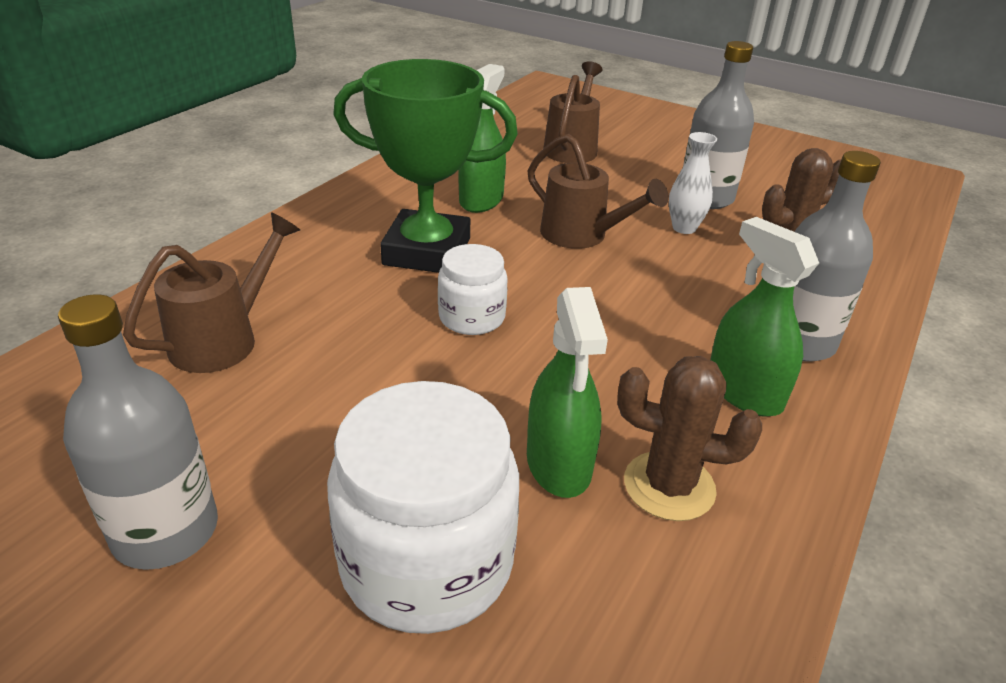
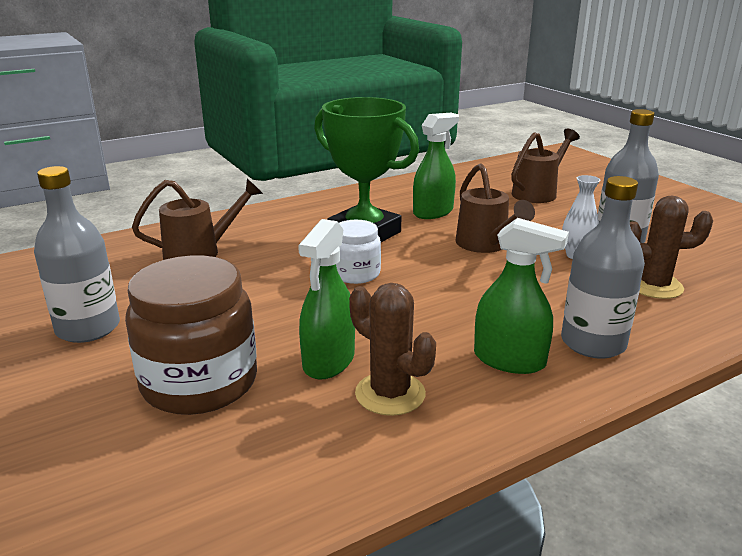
camera: 30 degrees right, 10 degrees down
(427, 562) = (199, 382): white jar -> brown jar
(743, 392) = (509, 360): green spray bottle -> green spray bottle turned 120 degrees clockwise

